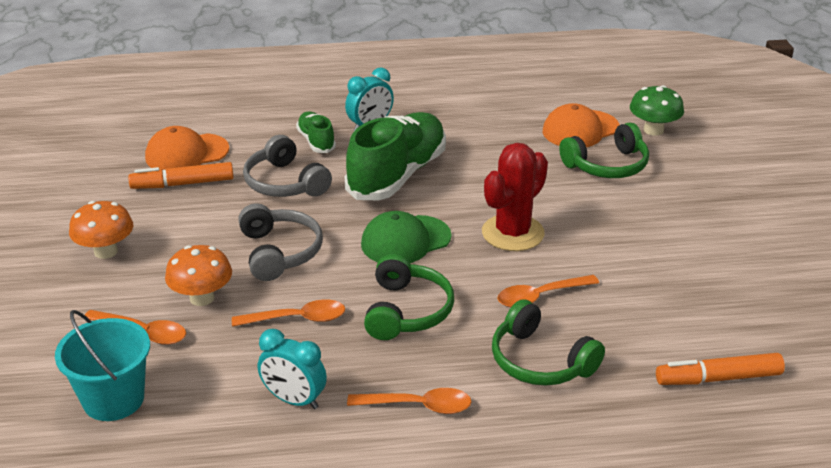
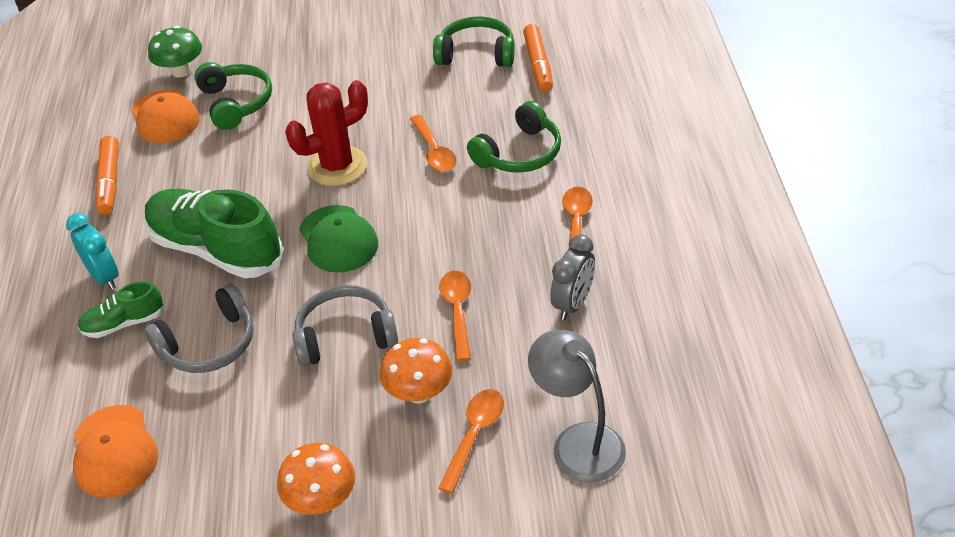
camera: 85 degrees left, 10 degrees up
(113, 399) = (578, 442): turquoise bucket -> grey lamp
(183, 184) = (188, 444): orange marker -> orange marker (110, 181)
(294, 400) = (573, 304): turquoise clock -> grey clock
(406, 311) = (450, 235): green headphones -> green headphones (476, 54)
(513, 233) = (337, 166): red cactus -> red cactus turned 75 degrees counterclockwise

